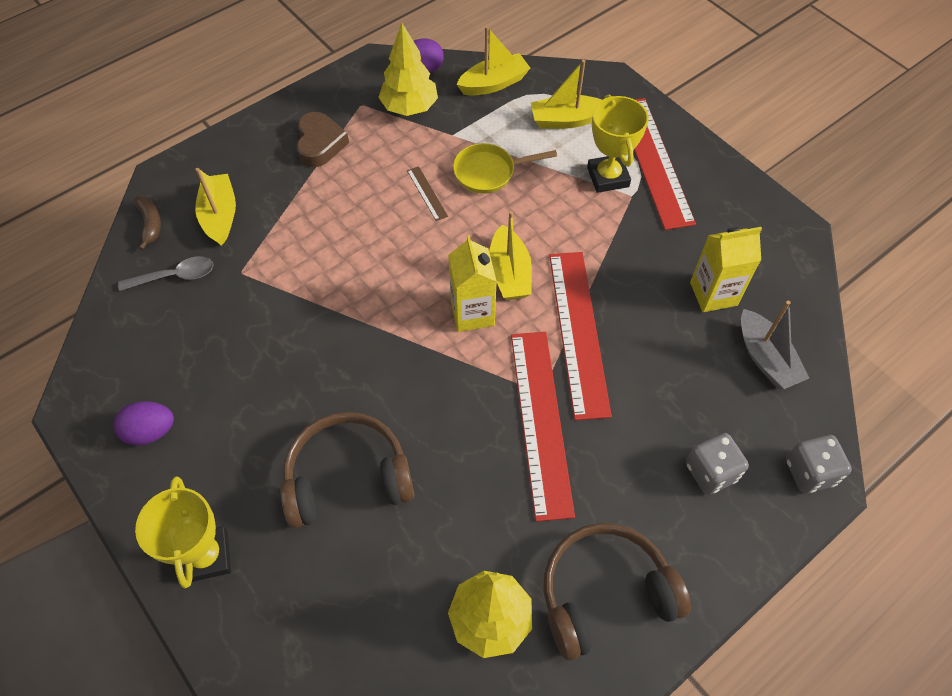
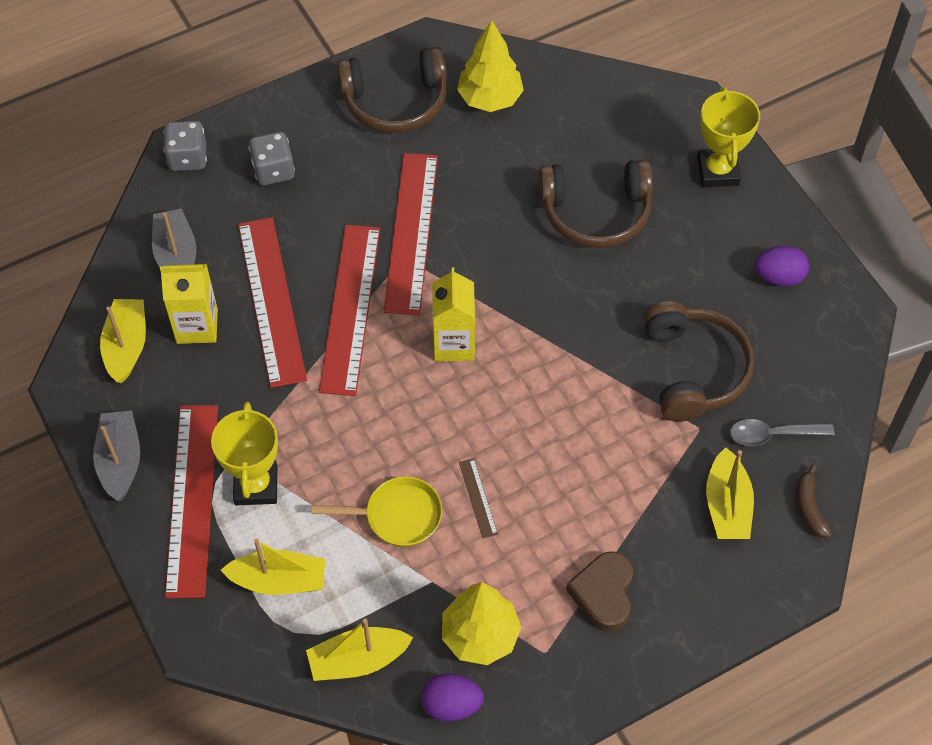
camera: 170 degrees left, 0 degrees up
(244, 323) = (693, 369): none -> brown headphones
(509, 273) = (404, 382): yellow boat -> yellow boat (126, 346)
(655, 328) = (271, 301): none -> red ruler
(723, 179) = (120, 461): none -> grey boat

